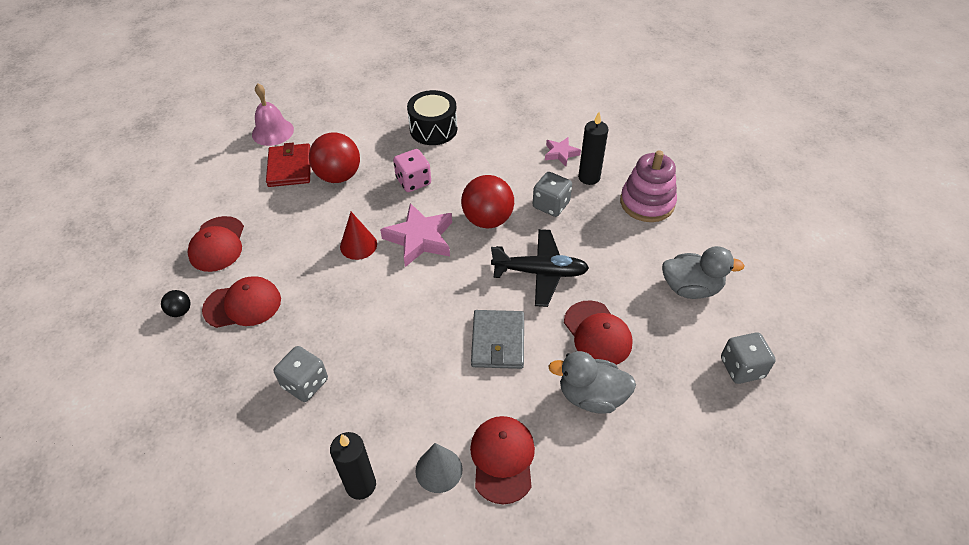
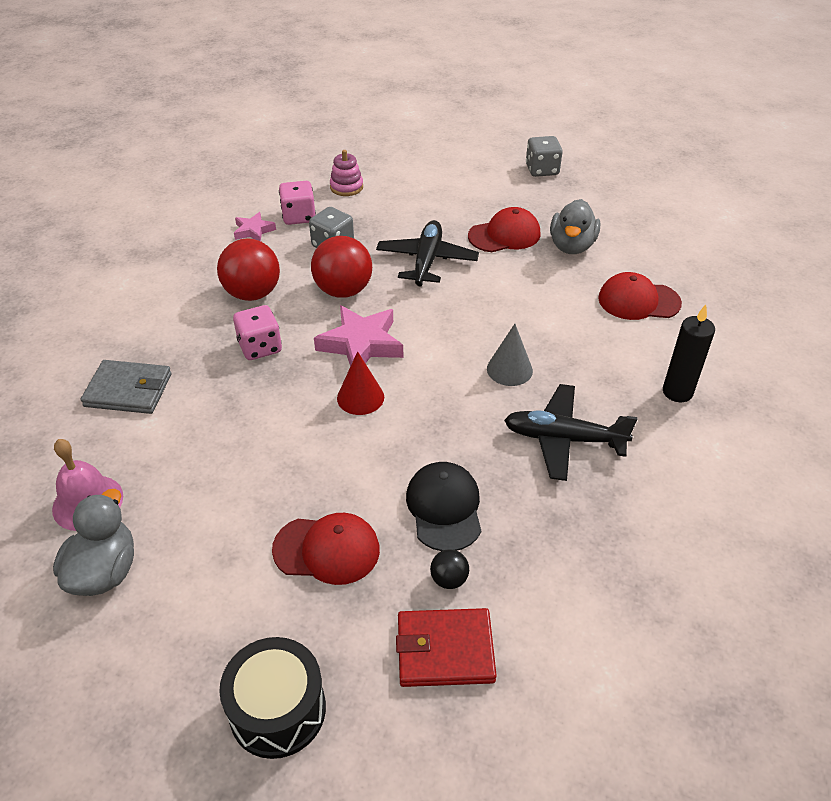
camera: 85 degrees left, 5 degrees down
(243, 305) = (444, 508): red cap -> black cap
(290, 167) = (185, 475): red wallet -> red wallet (445, 650)
(305, 383) = (564, 439): grey dice -> black plane
(338, 176) = (224, 419): red ball -> red ball (252, 293)
(433, 129) = (164, 326): black drum -> black drum (277, 710)
(439, 470) = (654, 340): grey cone -> grey cone (509, 369)
(498, 341) = (511, 295): grey wallet -> grey wallet (128, 390)
(589, 177) = (299, 216): black candle -> pink dice
(647, 203) = (346, 187): pink stacking toy -> pink stacking toy, size x0.60
(691, 288) = (457, 180): grey duck -> grey duck (104, 571)

